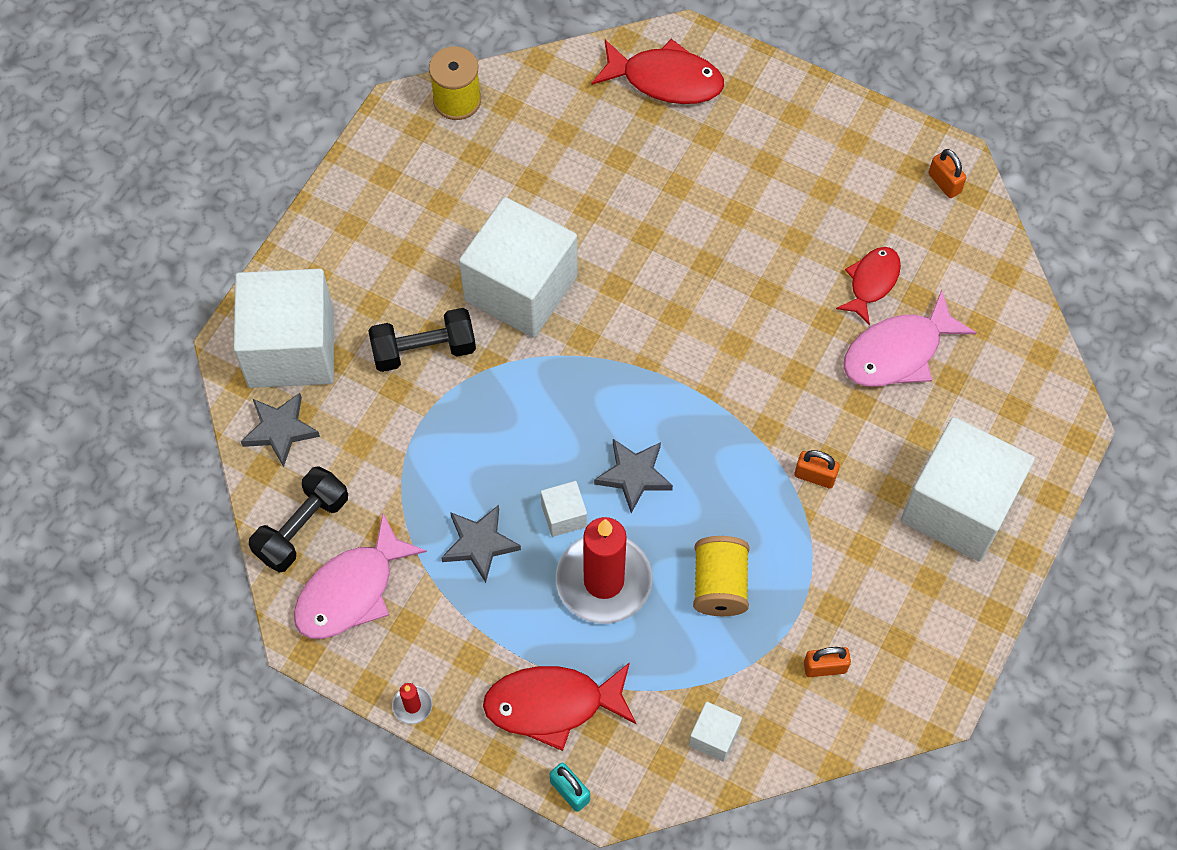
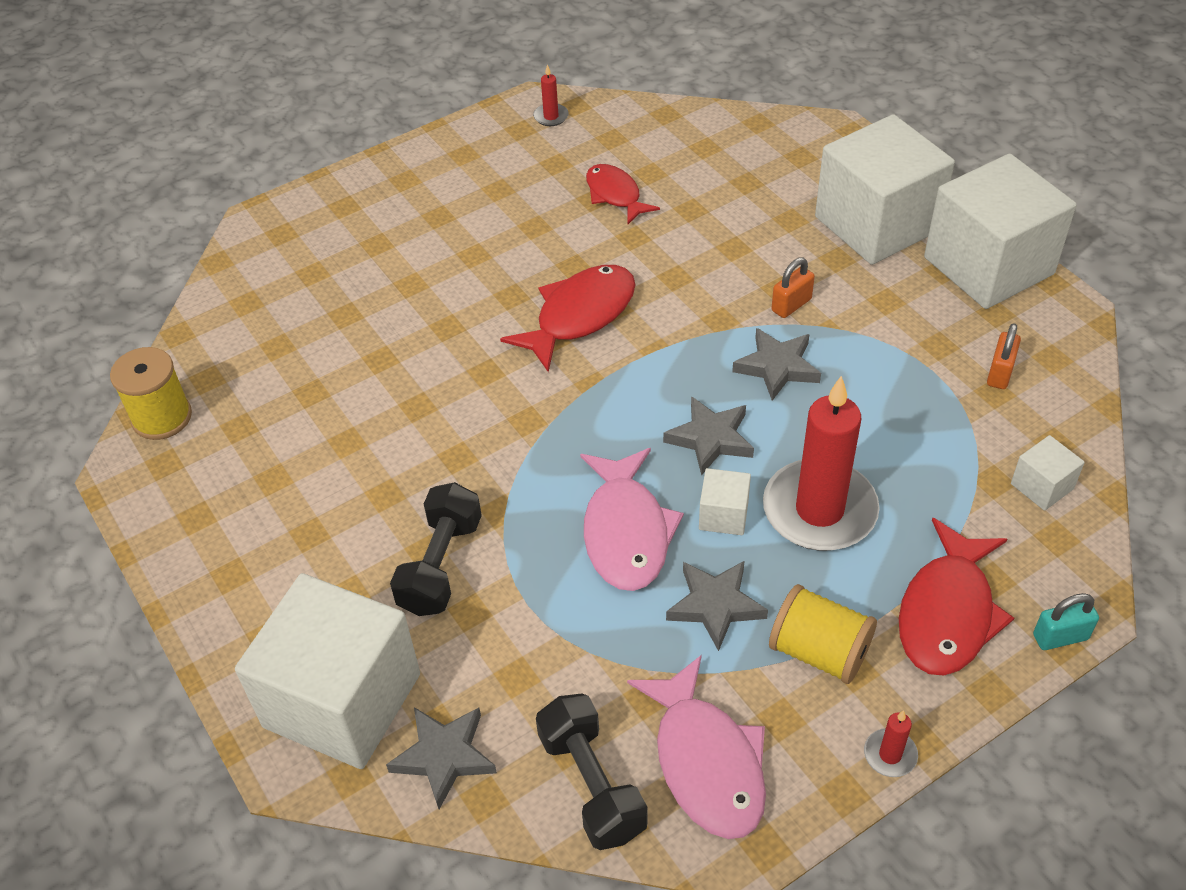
camera: 60 degrees left, 15 degrees down
(520, 288) = (429, 449): white cube -> white cube (988, 266)
(665, 80) = (289, 250): red fish -> red fish (579, 316)
(719, 585) = (872, 418): yellow spool -> yellow spool (819, 652)
(736, 493) = (777, 367): none -> grey star
(898, 352) = (698, 204): pink fish -> pink fish (626, 532)
(944, 183) = (551, 117): orange padlock -> red candle

